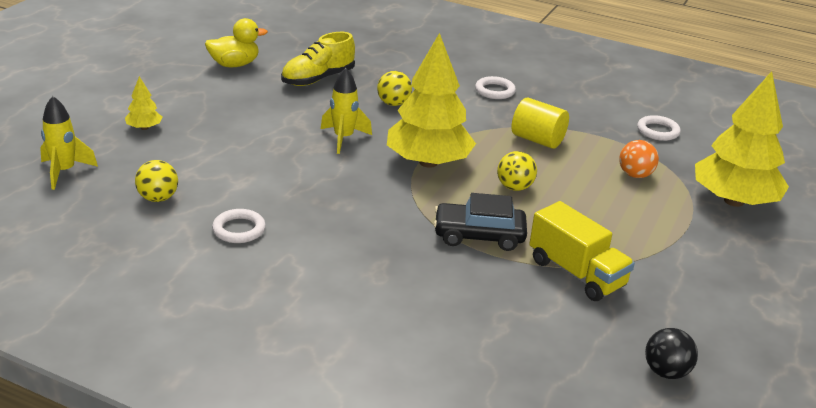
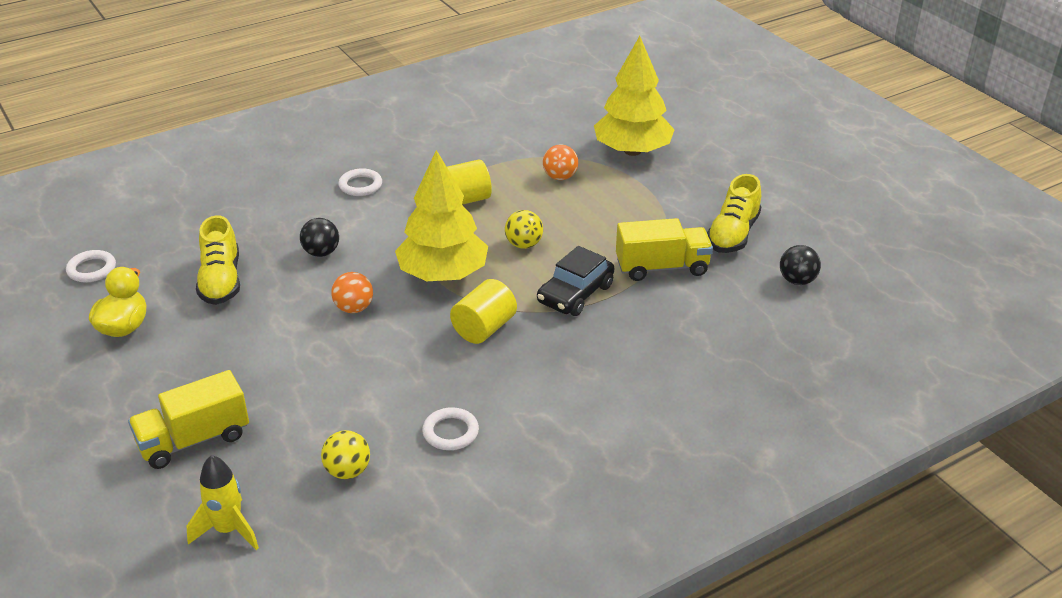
camera: 55 degrees left, 5 degrees up
(144, 128) = (194, 440): yellow tree -> yellow truck
(343, 138) = (354, 308): yellow rocket -> orange ball
(381, 204) = (484, 328): none -> yellow cylinder
(393, 103) = (321, 253): yellow ball -> black ball
(658, 131) = (509, 135): white ring -> white ring (92, 269)
(687, 303) = (733, 234): none -> yellow shoe

